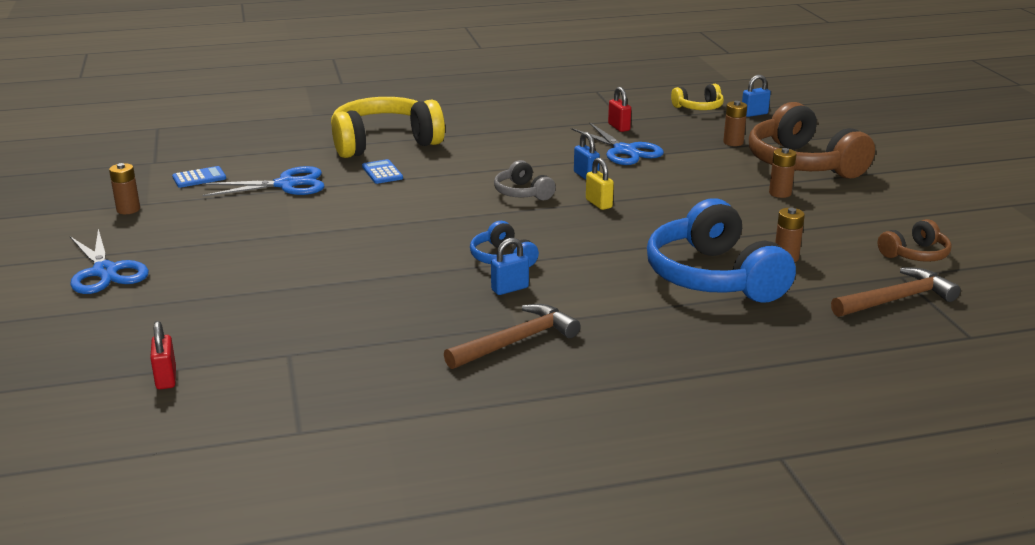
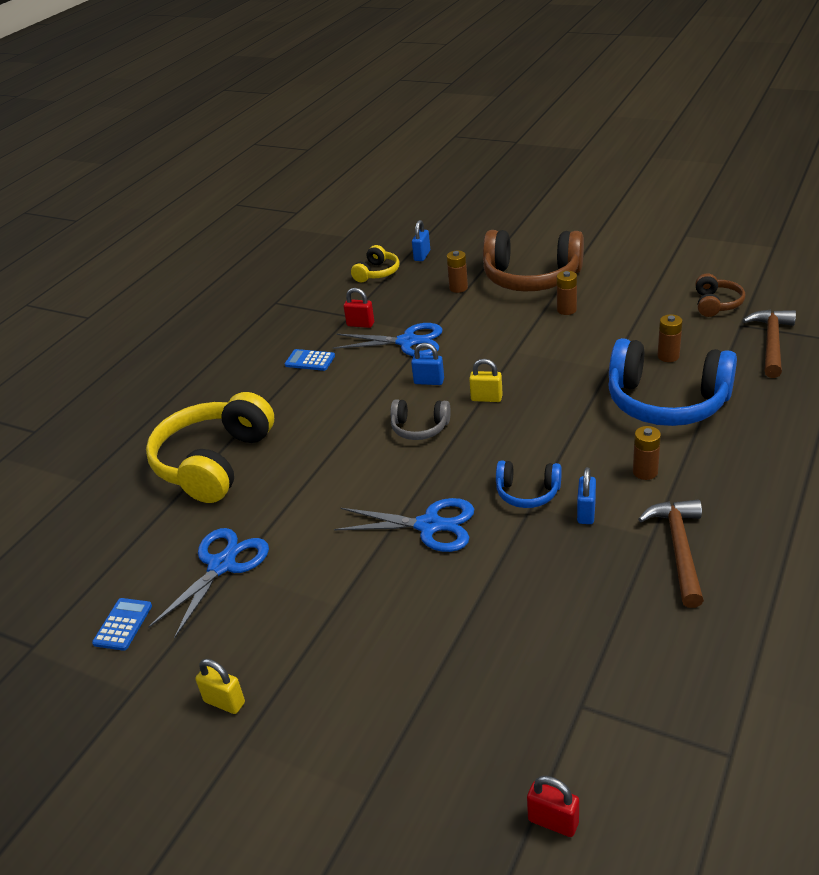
camera: 45 degrees left, 10 degrees up
(105, 272) = (264, 790): blue scissors -> blue scissors (429, 525)
(128, 209) = (130, 714): brown battery -> brown battery (645, 472)
(165, 232) = (224, 702): none -> yellow padlock
(382, 172) = (277, 491): blue calculator -> blue calculator (310, 360)

